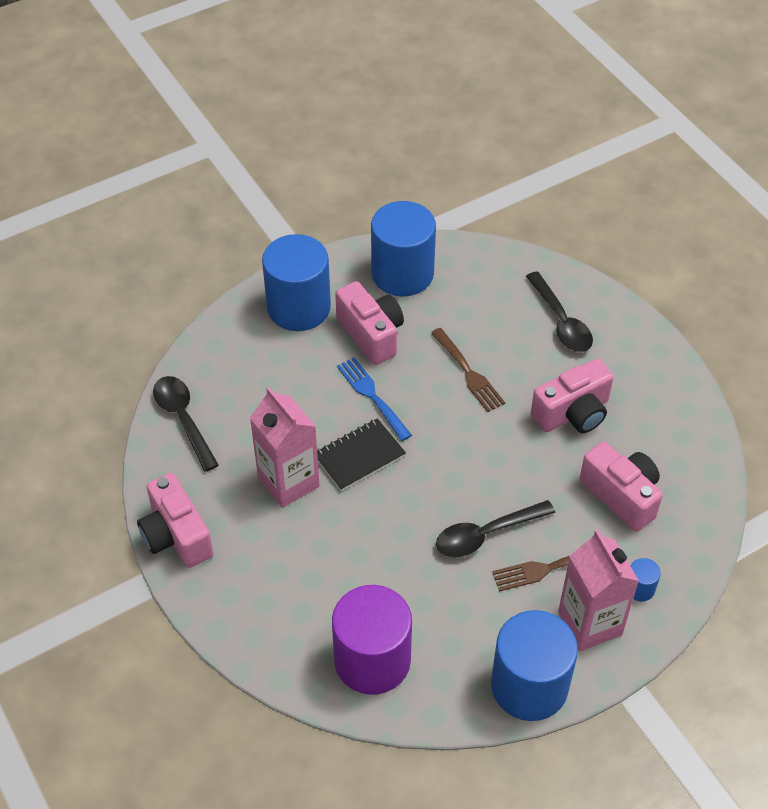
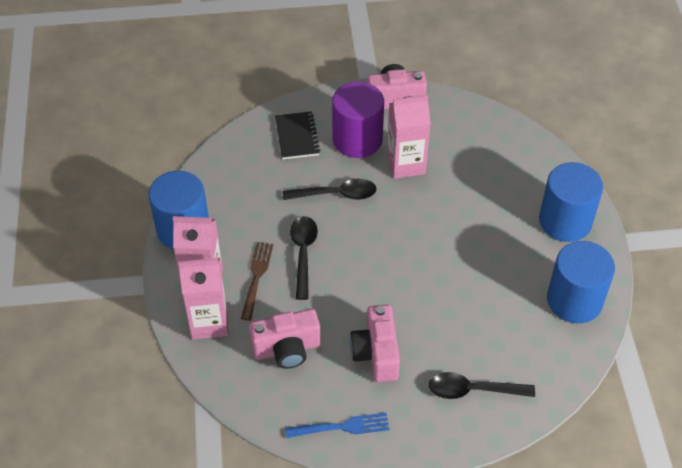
camera: 115 degrees right, 0 degrees up
(183, 419) = (487, 127): black spoon -> black spoon (336, 194)
(359, 456) = (407, 208): black notebook -> black notebook (297, 137)
(371, 334) = (517, 256): pink camera -> none
(372, 396) = (456, 235): blue fork -> blue fork (342, 427)
(372, 660) = (251, 161): purple cylinder -> purple cylinder (357, 139)
(468, 373) = (450, 302): brown fork -> none
(639, 588) = (209, 322): blue cylinder -> pink carton

